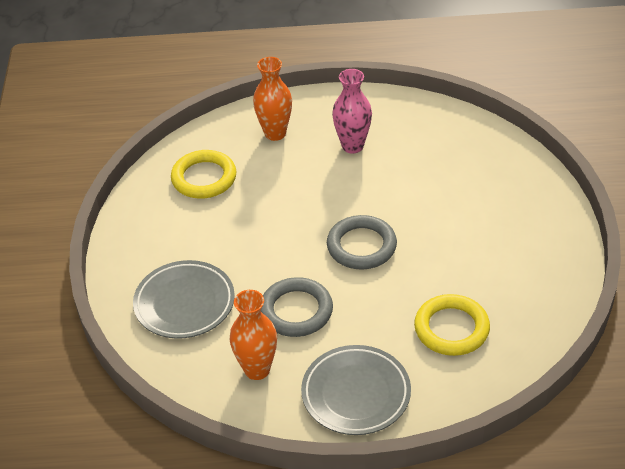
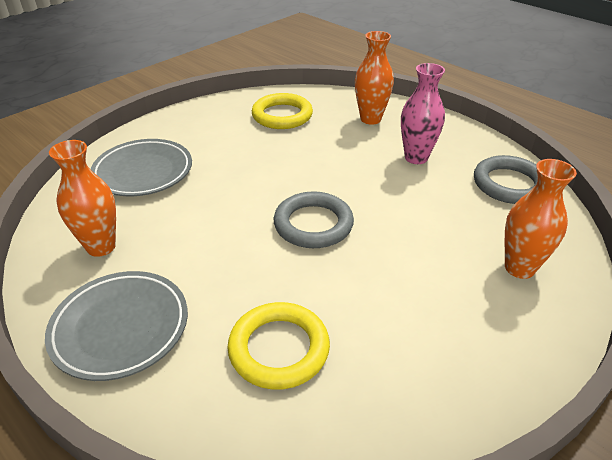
camera: 45 degrees right, 5 degrees down
(296, 311) = (193, 230): grey ring -> grey ring (509, 184)
(504, 183) = (519, 268): none -> orange vase

